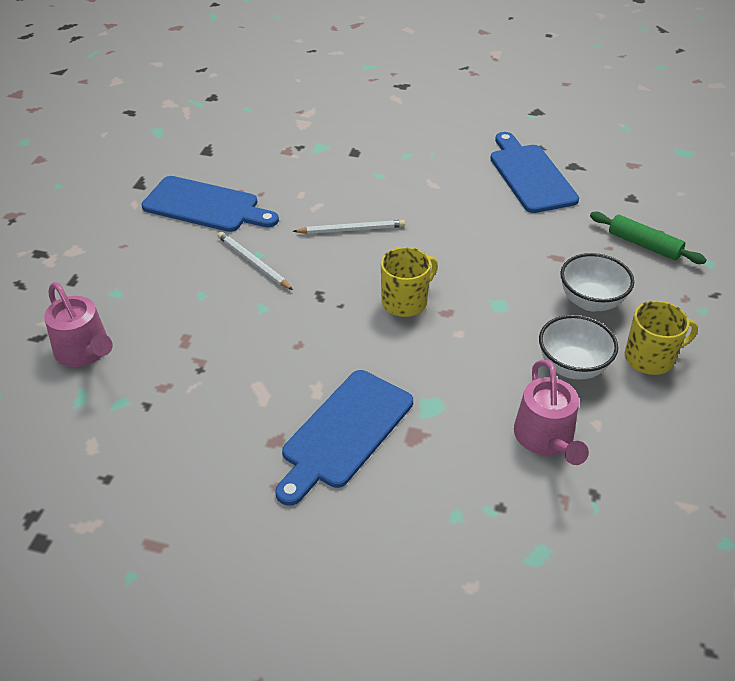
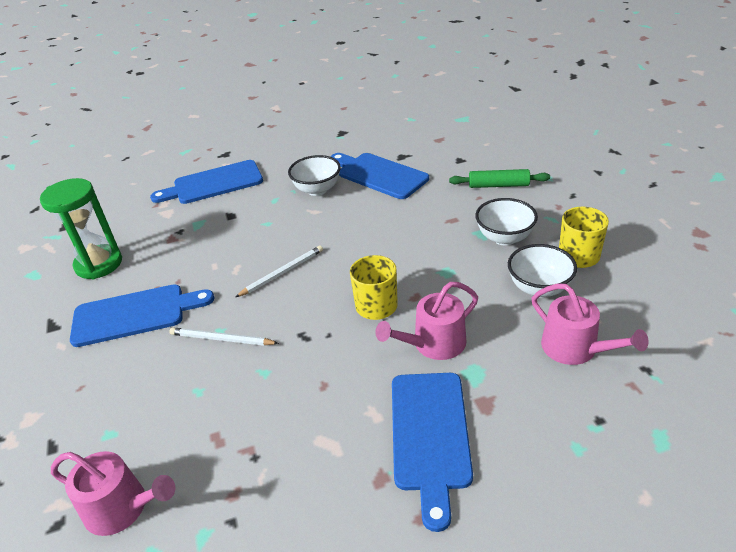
camera: 30 degrees left, 5 degrees down
(212, 146) = (99, 264): none -> green hourglass
(366, 113) = (213, 184): none -> blue cutting board
(421, 362) = (434, 344): none -> pink watering can
(455, 163) = (317, 190): none -> white bowl

